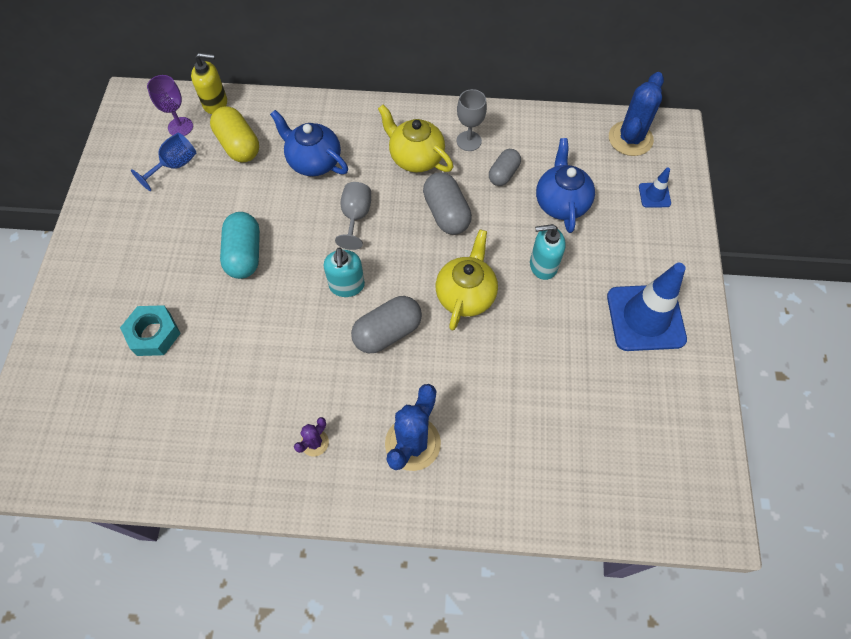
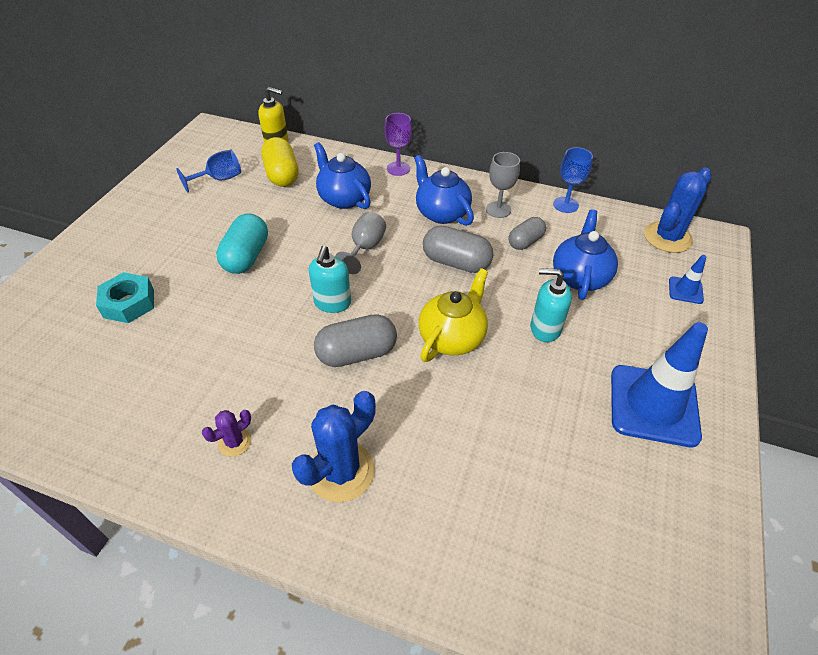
camera: 15 degrees right, 15 degrees down
(180, 127) = (239, 154): purple goblet -> purple goblet (398, 168)
(415, 157) = (441, 213): yellow teapot -> blue teapot
(446, 213) = (456, 262): grey capsule -> grey capsule turned 60 degrees counterclockwise
(531, 120) = (565, 205): none -> blue goblet

